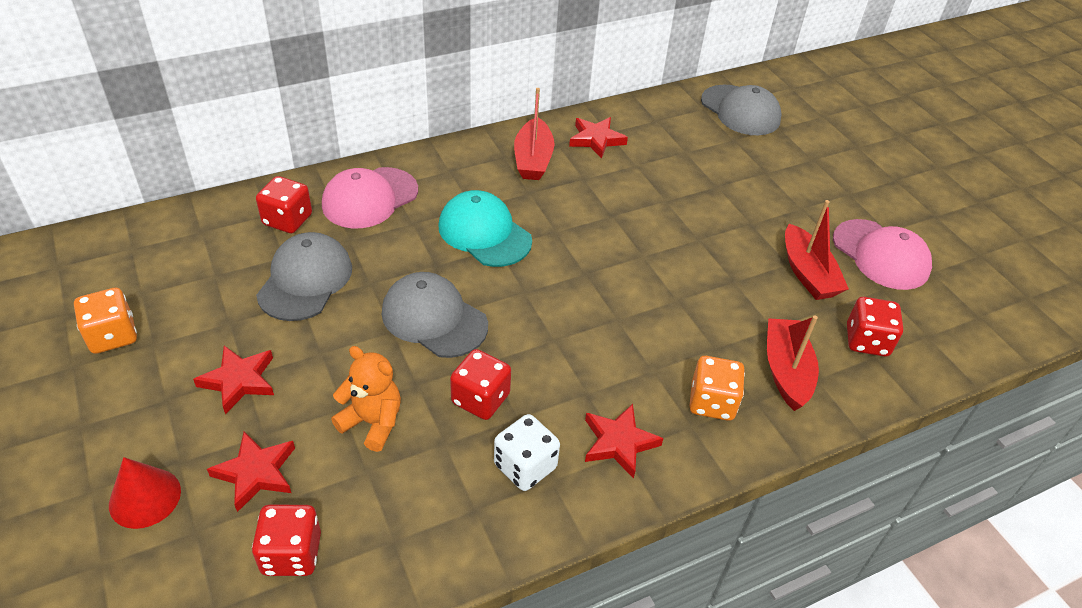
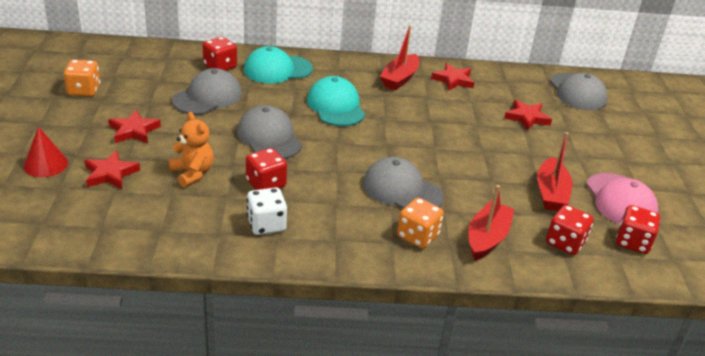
camera: 25 degrees right, 10 degrees down
(291, 554) = (101, 215): red dice -> red dice (632, 242)
(370, 198) = (277, 69): pink cap -> turquoise cap
(619, 442) = (336, 234): red star -> red star (527, 118)
(649, 338) = (402, 190): none -> grey cap

